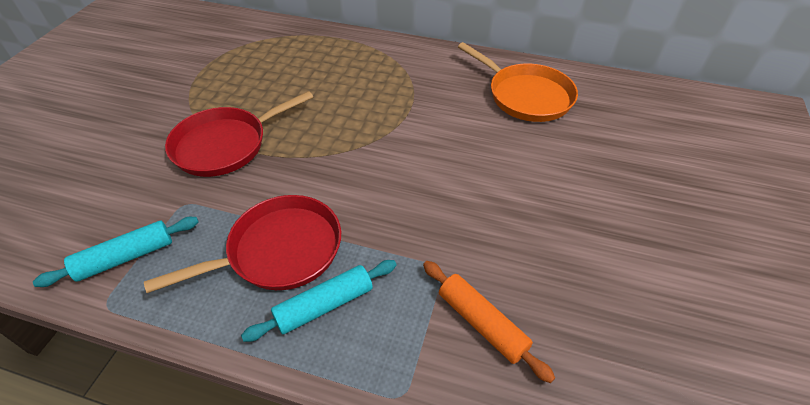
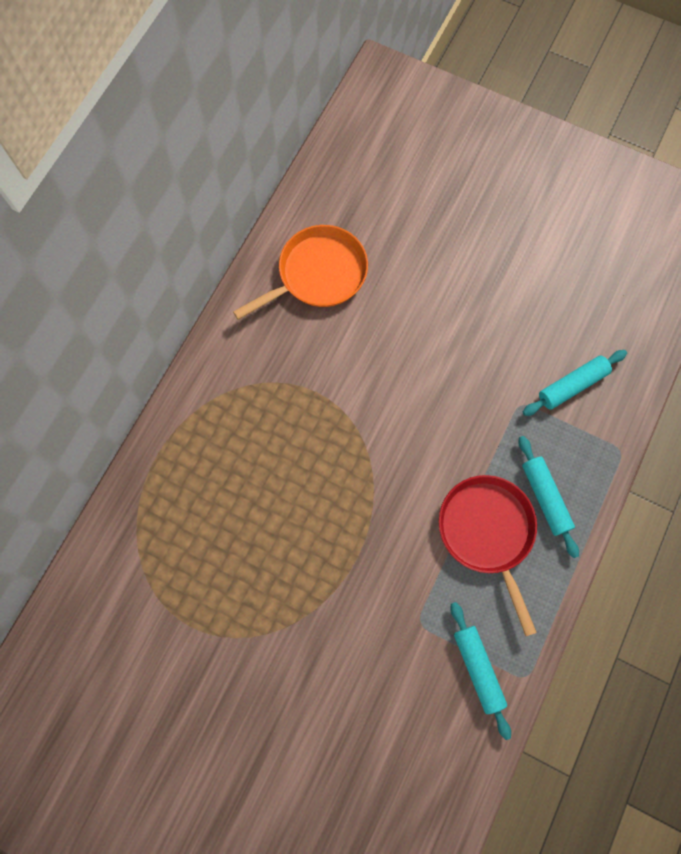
camera: 80 degrees left, 25 degrees up
(225, 145) = (341, 587): red pan -> none
(481, 323) = (572, 386): orange rolling pin -> turquoise rolling pin

